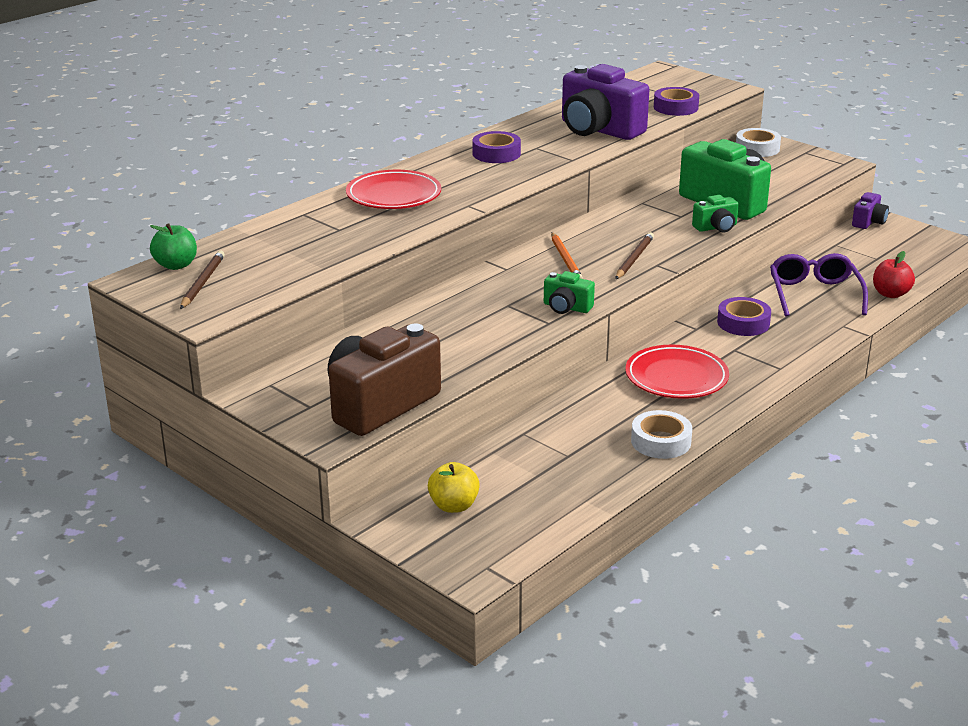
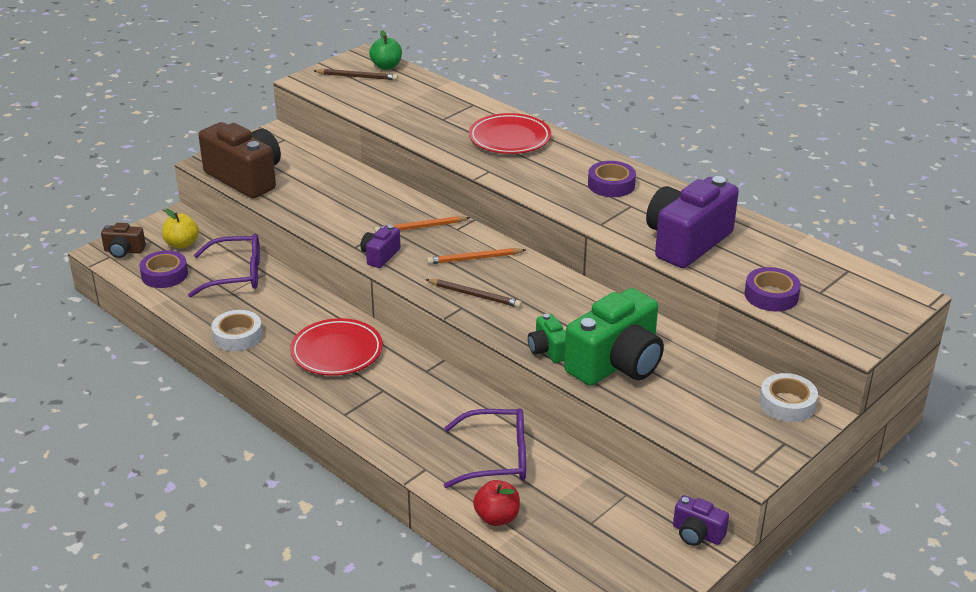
camera: 90 degrees right, 5 degrees up
(472, 555) = (124, 251): none -> brown camera
(504, 287) = (420, 227): none -> orange pencil
(528, 455) = (236, 274): none -> purple glasses
(566, 307) = (380, 256): green camera -> purple camera
(743, 323) = (435, 401): purple tape -> purple tape (164, 274)

